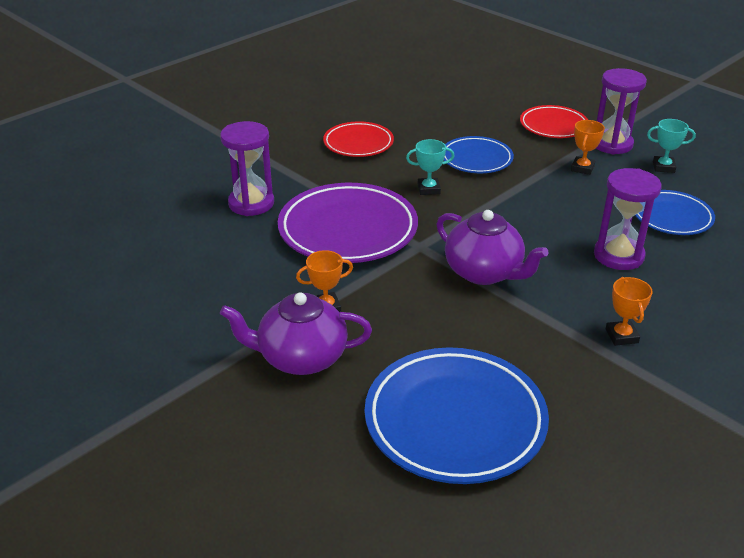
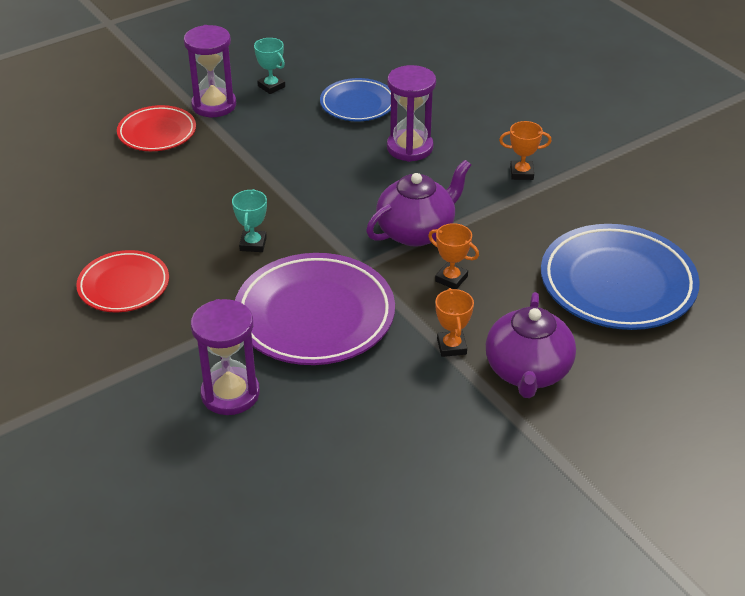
camera: 80 degrees left, 5 degrees up
(476, 159) = (204, 199): blue plate -> none
(582, 168) = (253, 134): orange trophy -> orange trophy (451, 279)
(663, 167) = (271, 86): turquoise trophy -> turquoise trophy turned 60 degrees counterclockwise

